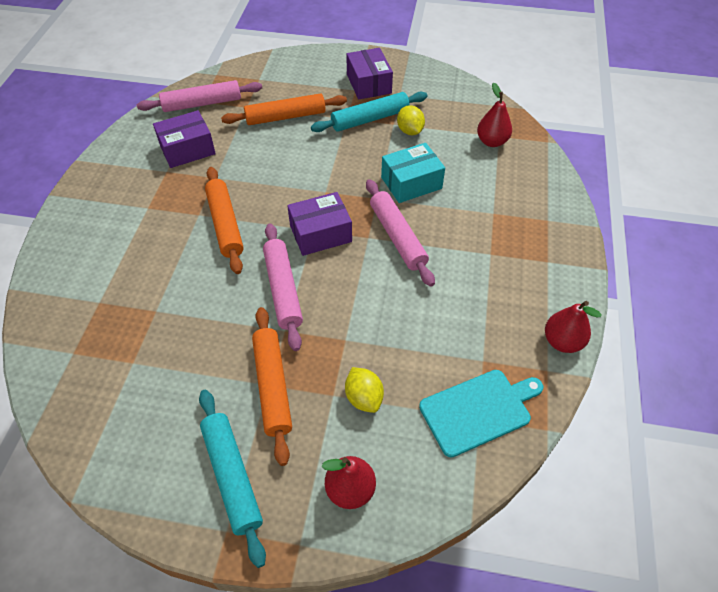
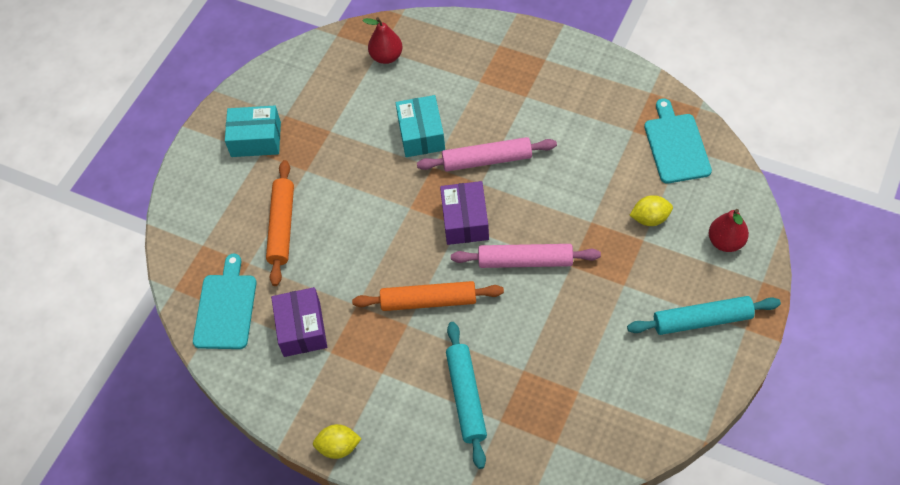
camera: 70 degrees left, 5 degrees up
(202, 104) = (226, 308): pink rolling pin -> turquoise cutting board
(272, 386) = (626, 282): orange rolling pin -> none
(369, 84) = (256, 139): purple box -> turquoise box
(370, 119) = (315, 149): turquoise rolling pin -> turquoise rolling pin (466, 397)
(410, 131) = (347, 119): yellow lemon -> yellow lemon (338, 447)
(562, 341) = (627, 75): red pear -> none

